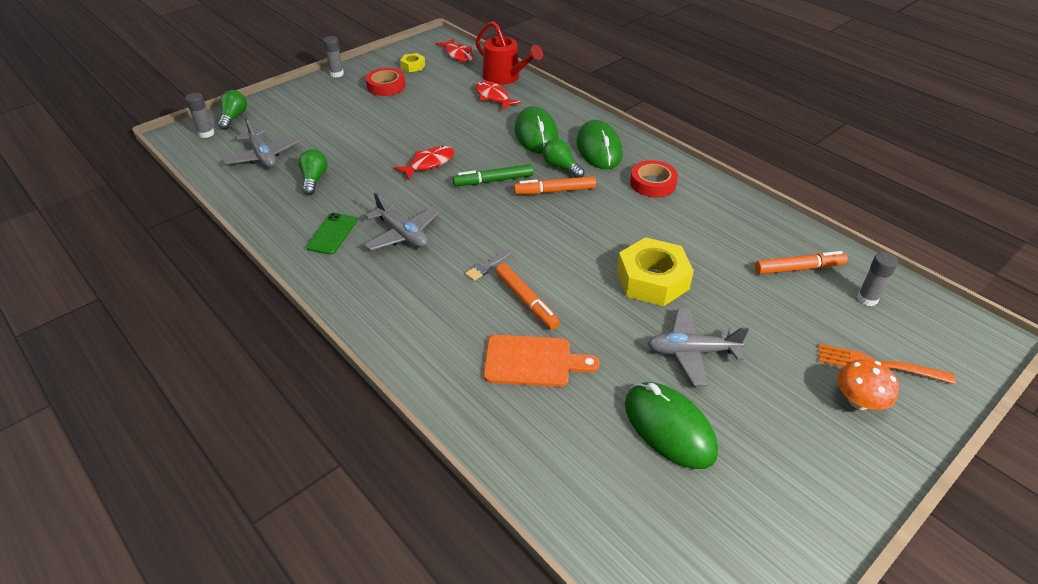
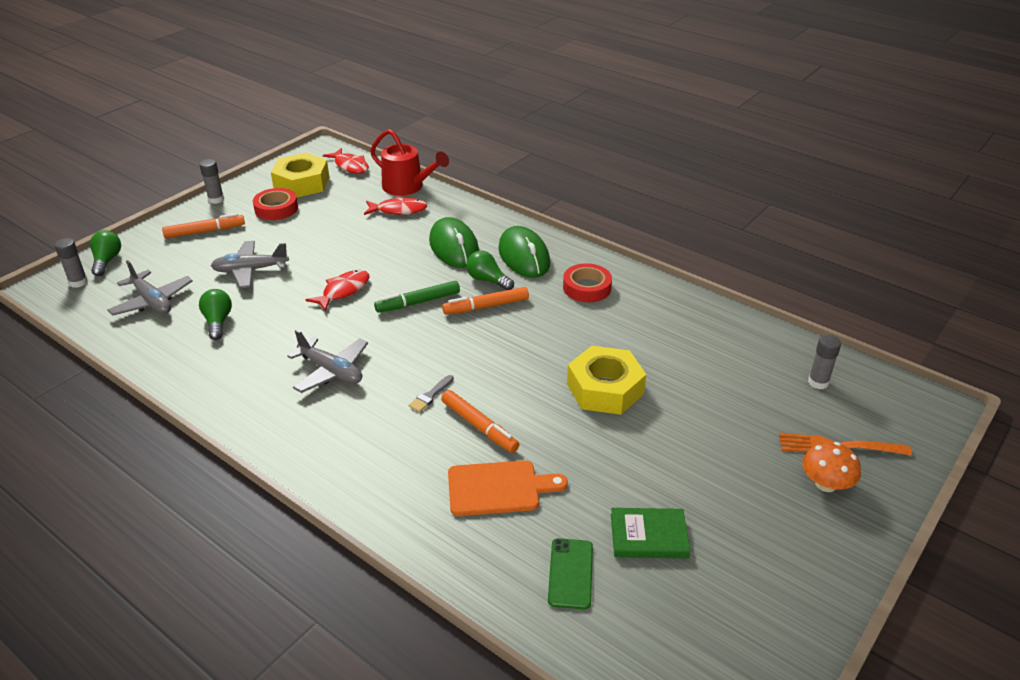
camera: 10 degrees left, 5 degrees down
(332, 234) = (252, 380): green phone -> green phone (570, 573)
(413, 66) = (302, 183): yellow nut -> yellow nut, size x2.07
(493, 97) = (398, 210): red fish -> red fish turned 135 degrees clockwise
(669, 428) = (648, 536): green mouse -> green book
(691, 352) = (657, 457): grey plane -> grey plane (250, 270)
(799, 268) = (748, 360): orange marker -> orange marker (205, 231)

